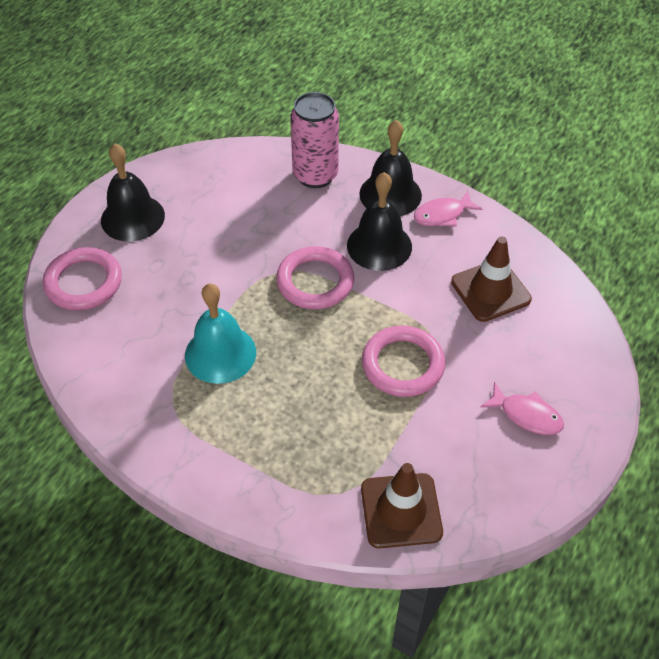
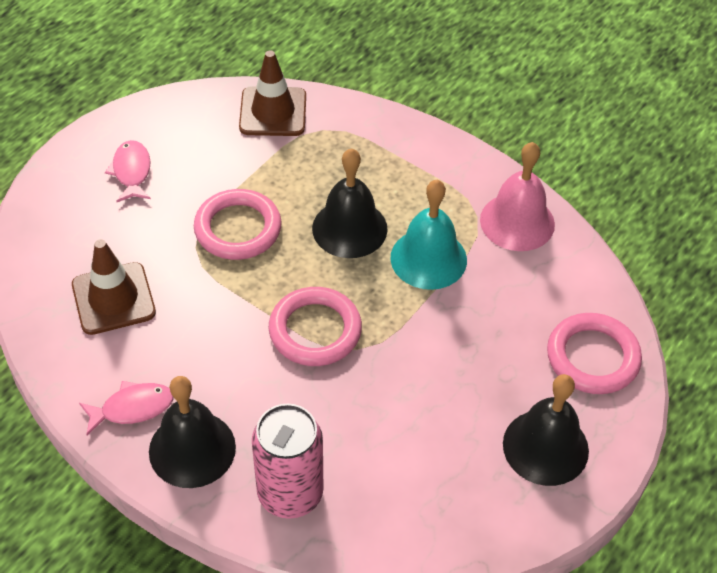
camera: 175 degrees left, 0 degrees up
(132, 400) = (517, 222): none -> pink bell
(379, 246) = (227, 371): black bell -> black bell (349, 228)
(526, 415) = (131, 172): pink fish -> pink fish turned 45 degrees clockwise

